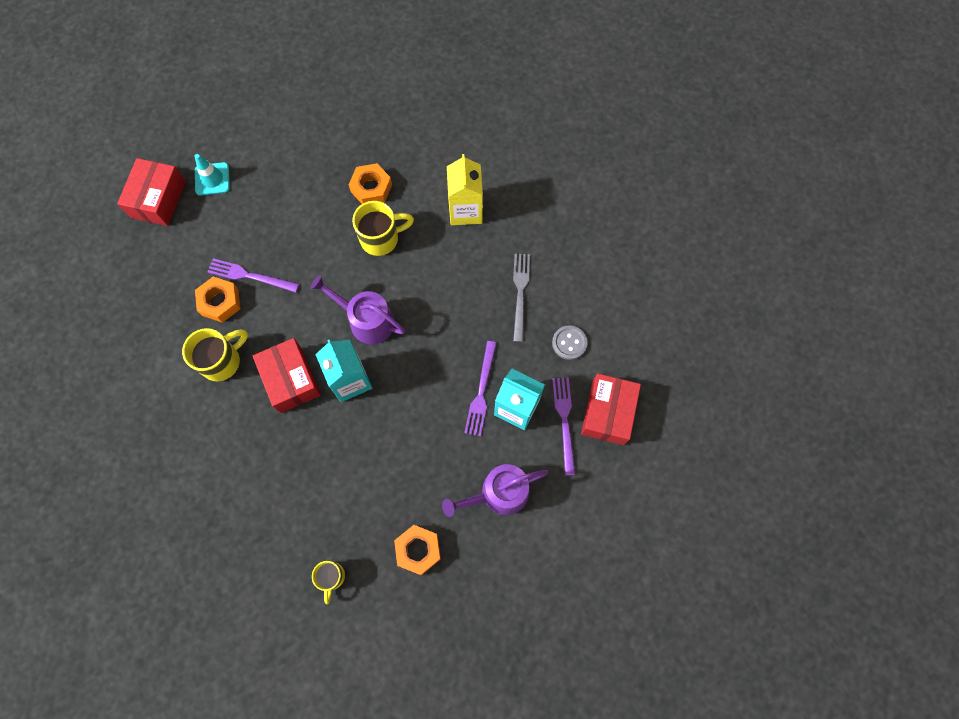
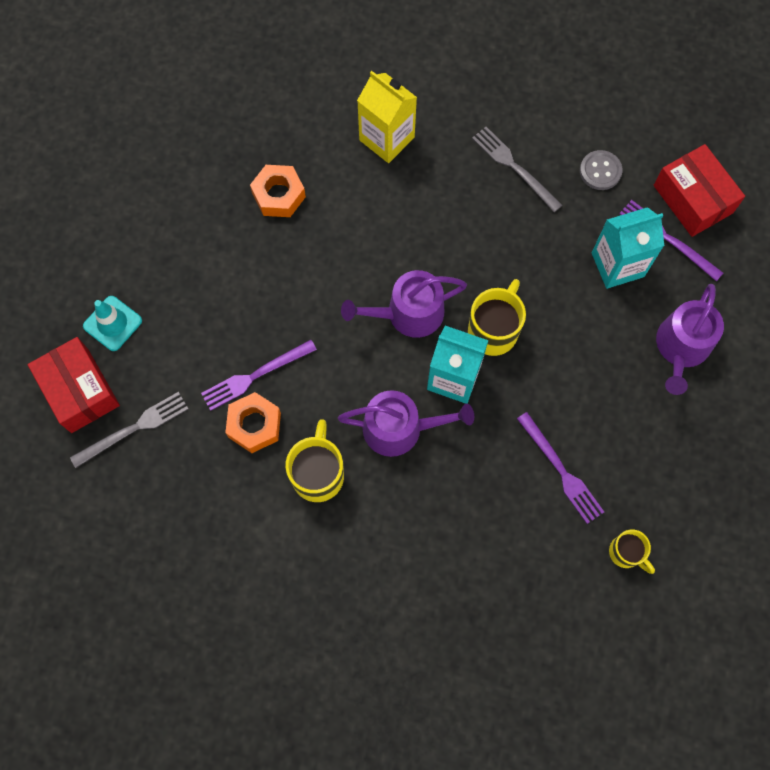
camera: 45 degrees left, 0 degrees up
(161, 245) = (134, 428): none -> grey fork
(291, 379) = (400, 428): red box -> purple watering can
(381, 238) = (339, 231): yellow mug -> yellow mug (493, 330)
(418, 550) = (669, 458): orange nut -> none
(481, 391) = (574, 279): purple fork -> purple fork (561, 470)

